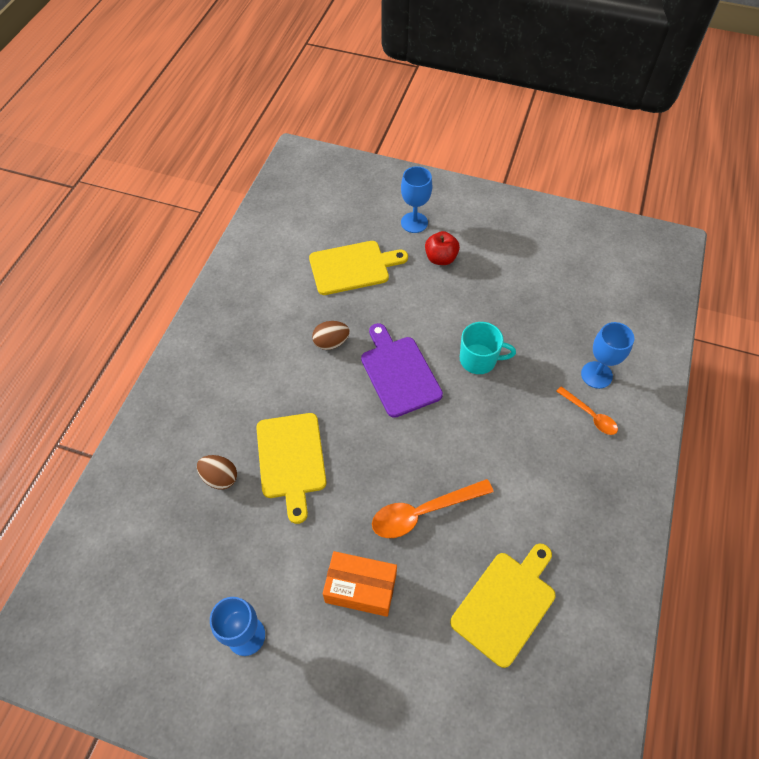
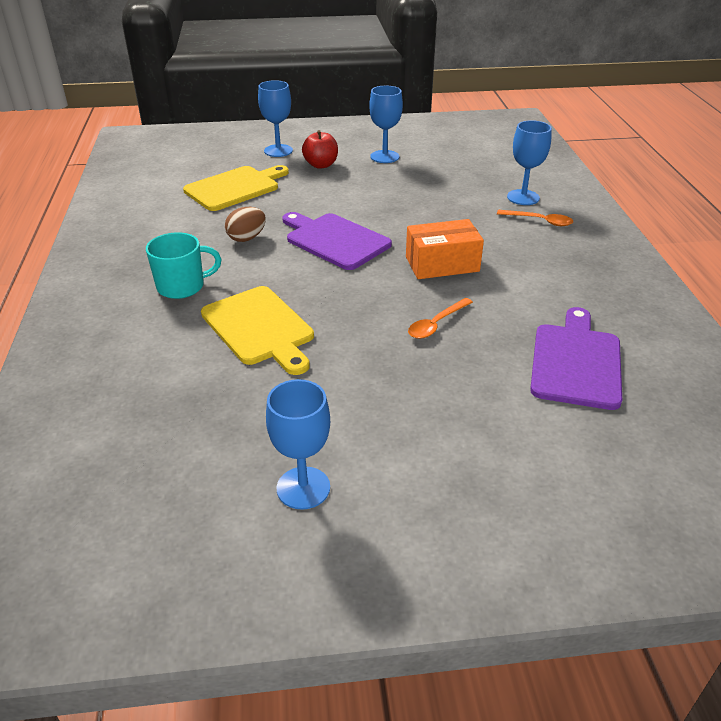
camera: 25 degrees left, 20 degrees down
(220, 477) = (180, 366): brown egg -> none
(361, 588) = (414, 400): orange box -> orange box (442, 264)
(423, 512) = (436, 324): orange spoon -> orange spoon, size x0.60
(479, 359) = (408, 214): turquoise mug -> turquoise mug (182, 286)
(504, 265) = (384, 157): none -> blue goblet
(506, 604) = (576, 362): yellow cutting board -> purple cutting board

